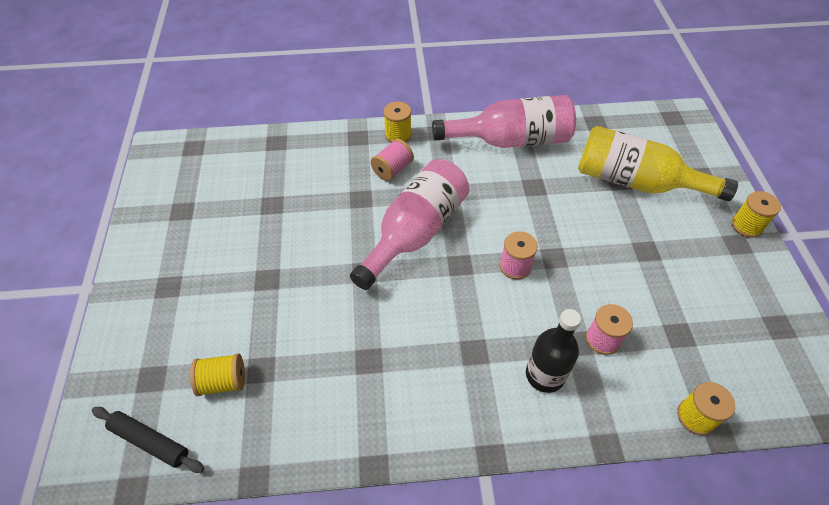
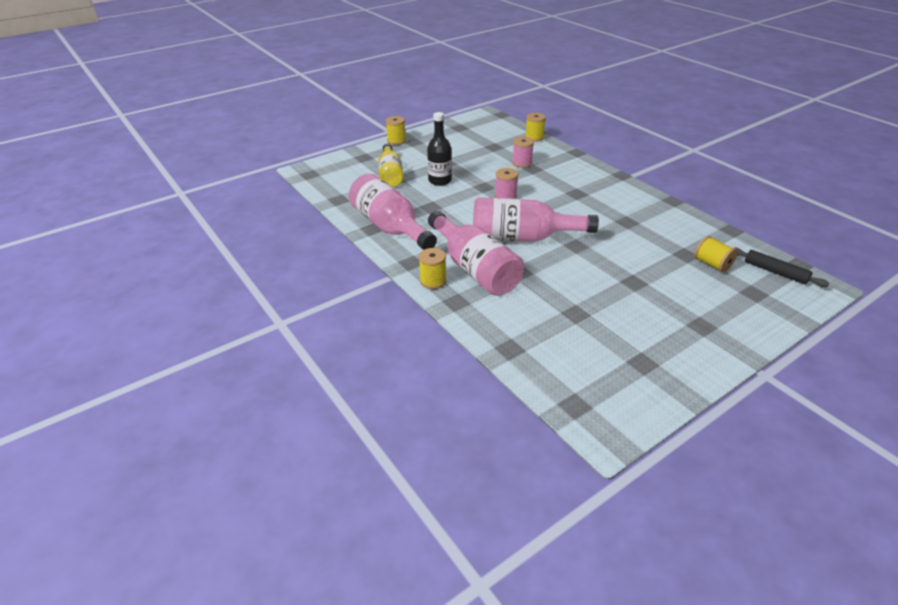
camera: 120 degrees left, 15 degrees down
(150, 442) = (775, 272): black rolling pin -> black rolling pin turned 45 degrees counterclockwise
(392, 169) = (475, 269): pink spool -> pink bottle
(545, 375) = (562, 172): black bottle -> black bottle (440, 181)
(636, 182) = (390, 175): yellow bottle -> yellow bottle, size x0.66

